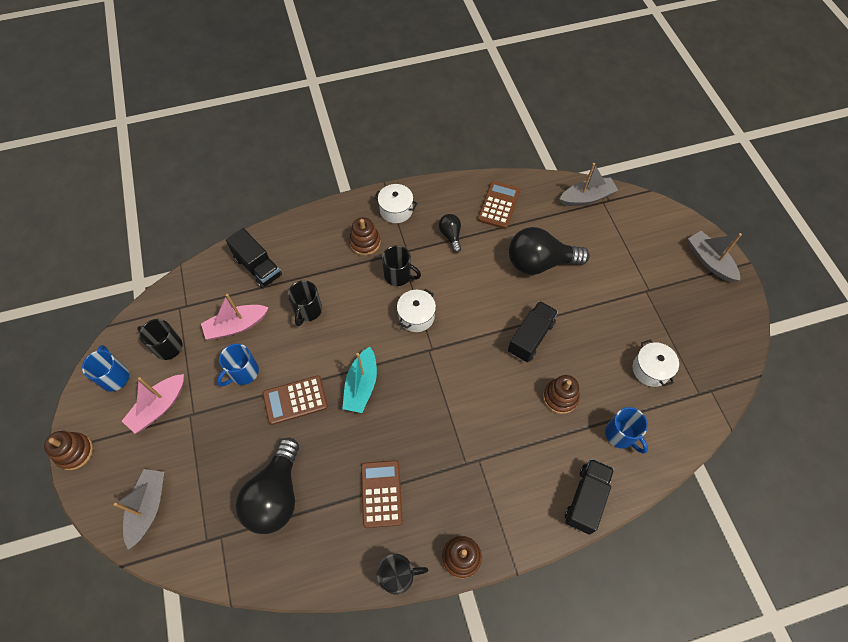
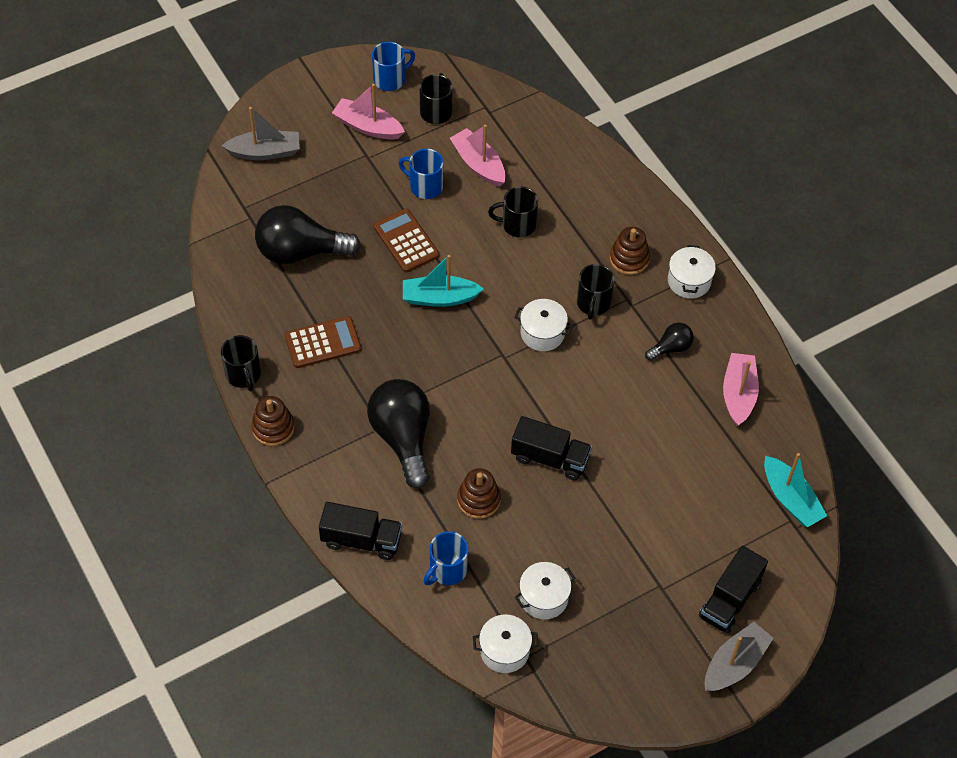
camera: 75 degrees right, 5 degrees down
(74, 452) = (305, 76): brown stacking toy -> none
(258, 267) = (560, 162): black truck -> black truck (730, 599)
(498, 205) = (738, 394): brown calculator -> pink boat
(539, 262) = (663, 454): black light bulb -> black light bulb (403, 438)
(586, 197) = (790, 499): grey boat -> turquoise boat
(694, 407) = (504, 650): none -> white pot

